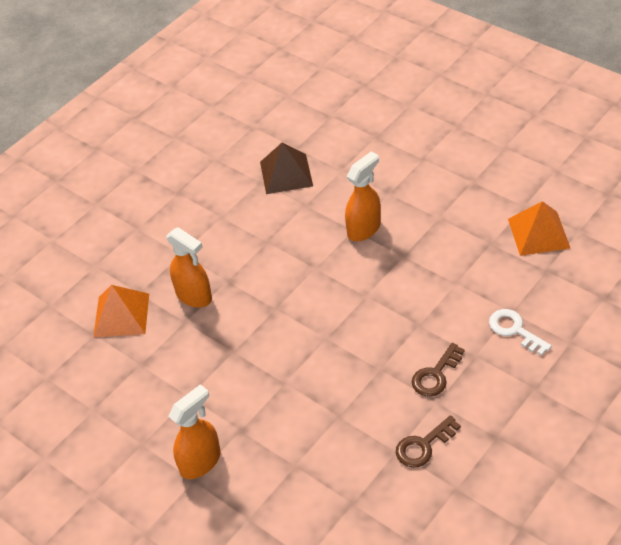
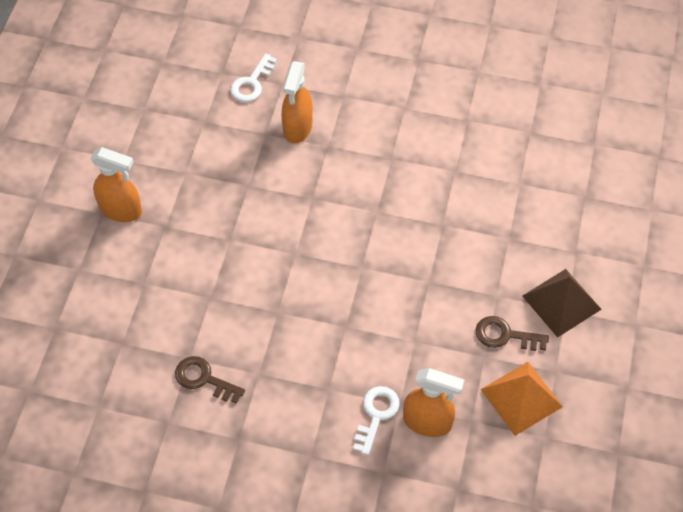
camera: 60 degrees right, 10 degrees up
(121, 315) = (251, 83): orange pyramid -> white key
(286, 173) = (489, 138): brown pyramid -> brown pyramid (561, 302)
(364, 229) = (447, 234): orange spray bottle -> orange spray bottle (428, 422)
(435, 375) = (290, 362): brown key -> brown key (505, 335)

